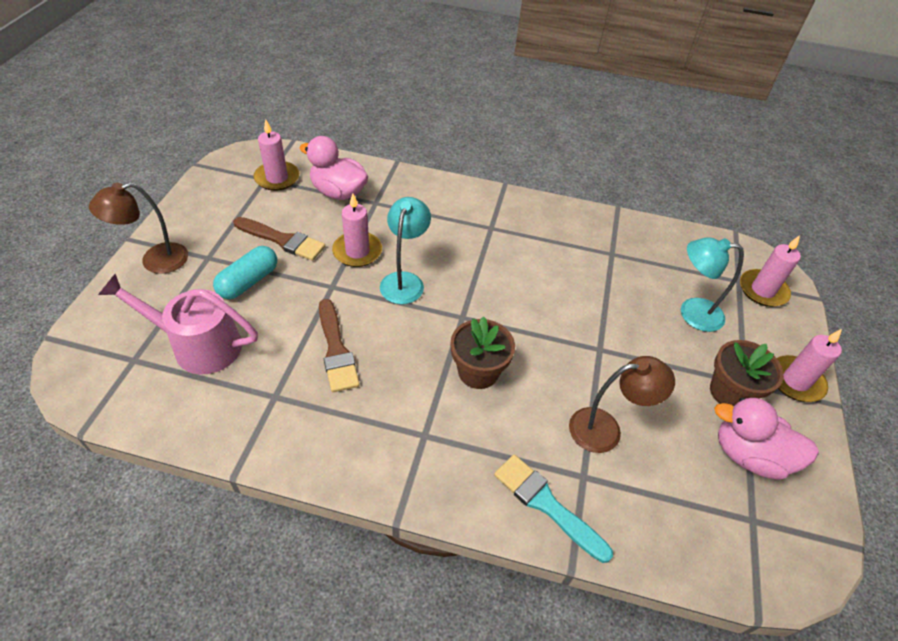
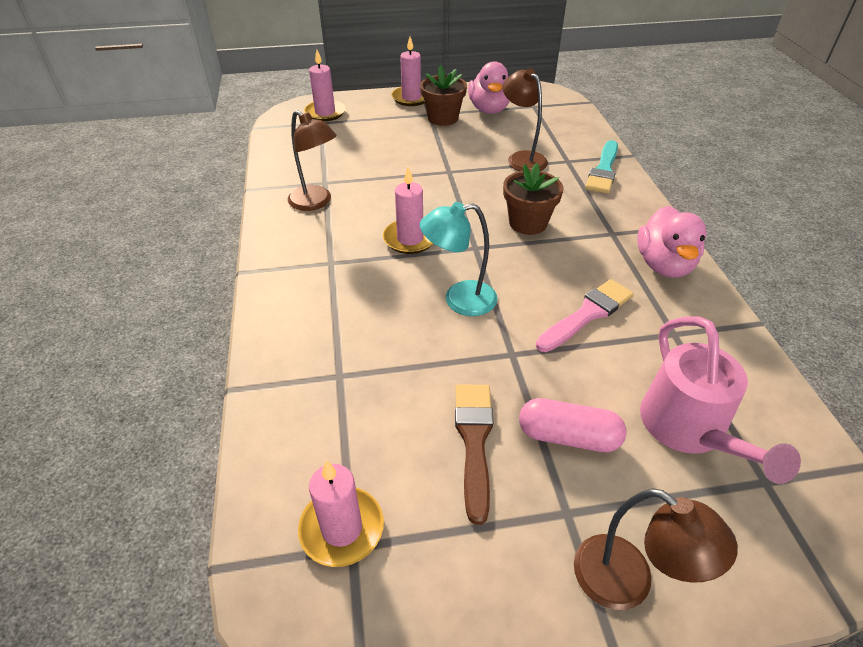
camera: 110 degrees left, 5 degrees down
(248, 281) = (568, 436): turquoise capsule -> pink capsule
(336, 350) = (587, 314): brown brush -> pink brush
(338, 192) = (337, 426): pink duck -> pink duck (664, 265)
(357, 251) = (442, 355): pink candle -> pink candle (410, 239)
(580, 240) = (316, 202): none -> brown lamp
(692, 313) = (374, 138): turquoise lamp -> none

